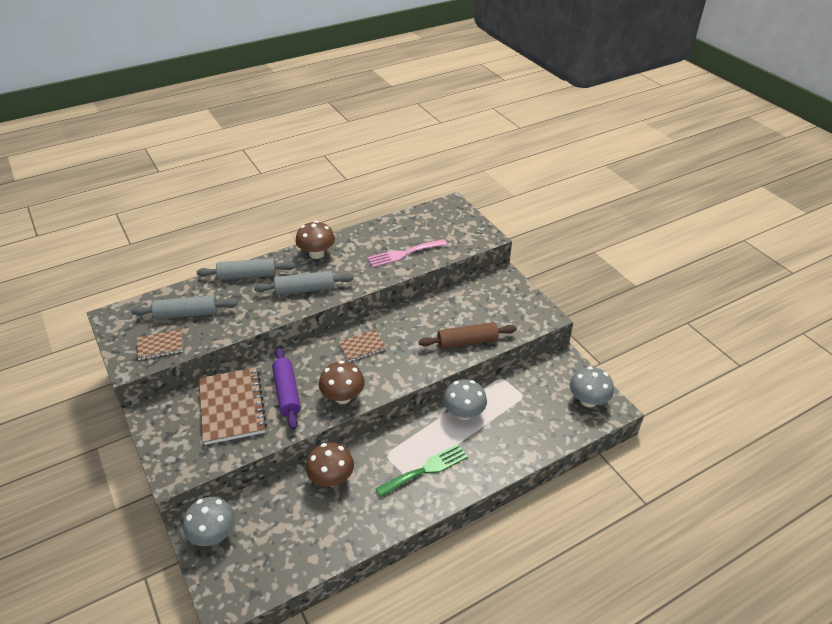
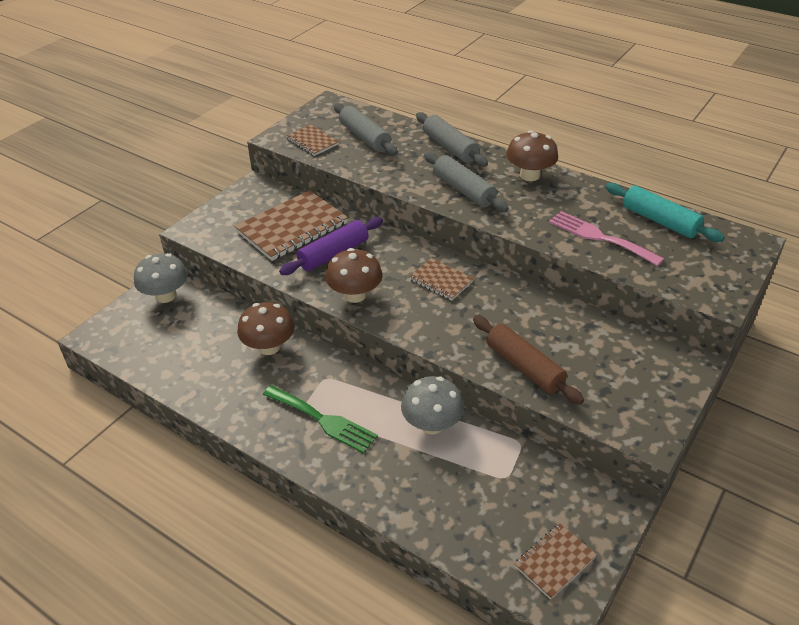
camera: 65 degrees right, 0 degrees up
(408, 225) = (659, 221): none -> turquoise rolling pin
(588, 400) = (554, 561): grey mushroom -> brown notebook

